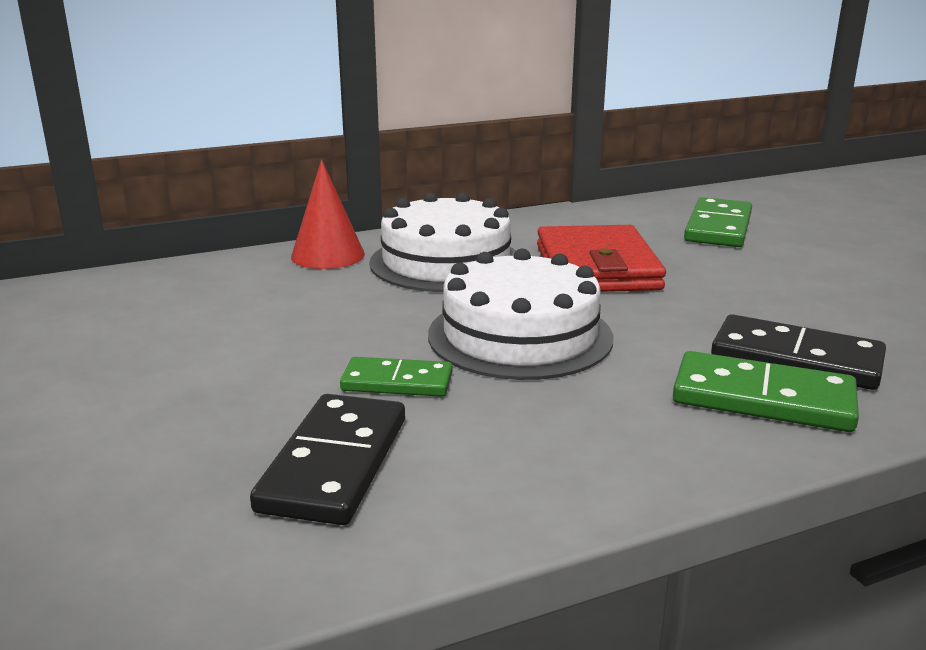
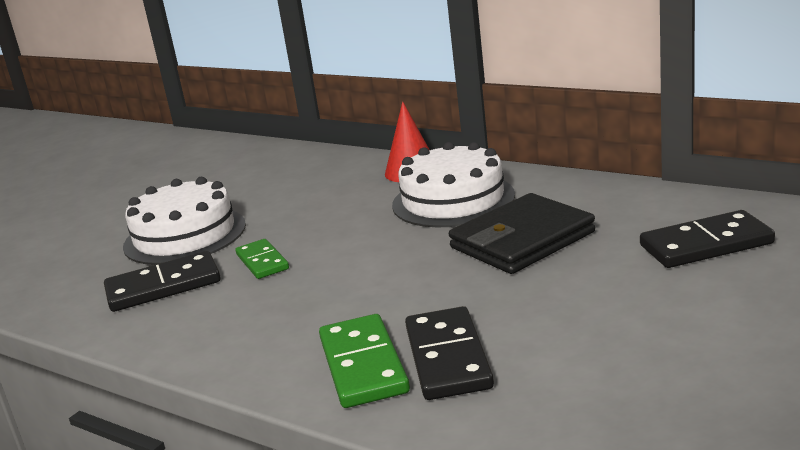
camera: 60 degrees right, 0 degrees up
(520, 335) = (364, 264): white cake -> white cake (185, 235)
(597, 267) = (522, 240): red wallet -> black wallet
(718, 227) = (706, 245): green domino -> black domino

